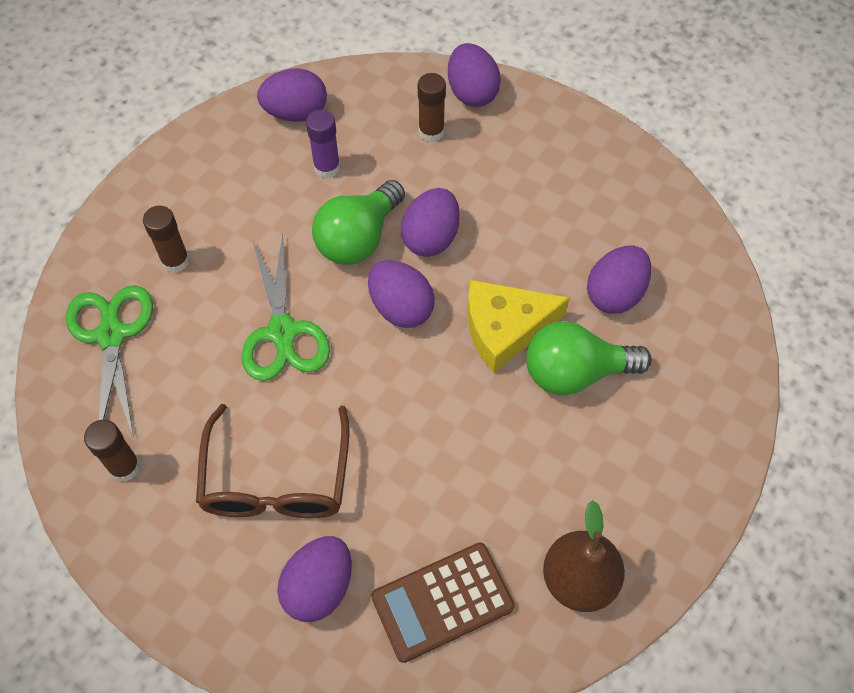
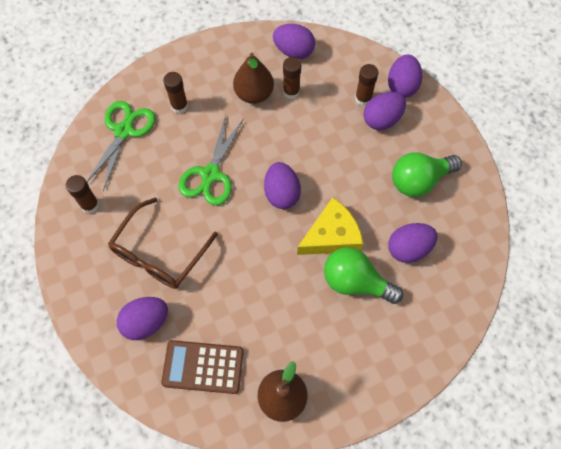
camera: 30 degrees right, 5 degrees up
(275, 194) = (254, 94): none -> brown pear
(327, 167) = (291, 92): purple glue stick -> brown glue stick
(358, 238) = (283, 142): green light bulb -> green light bulb (419, 180)
(431, 238) = (323, 161): purple egg -> purple egg (382, 120)
(505, 329) = (331, 236): yellow cheese -> yellow cheese turned 135 degrees clockwise

